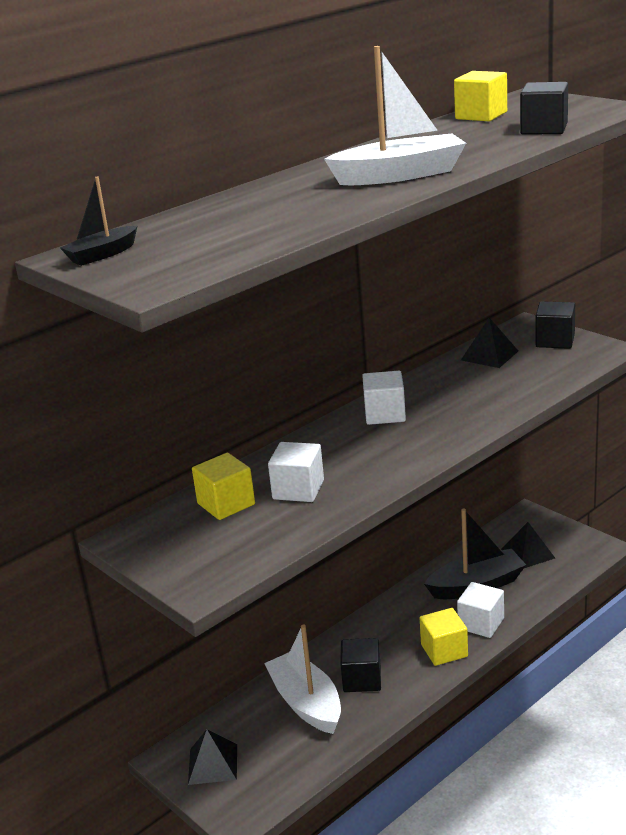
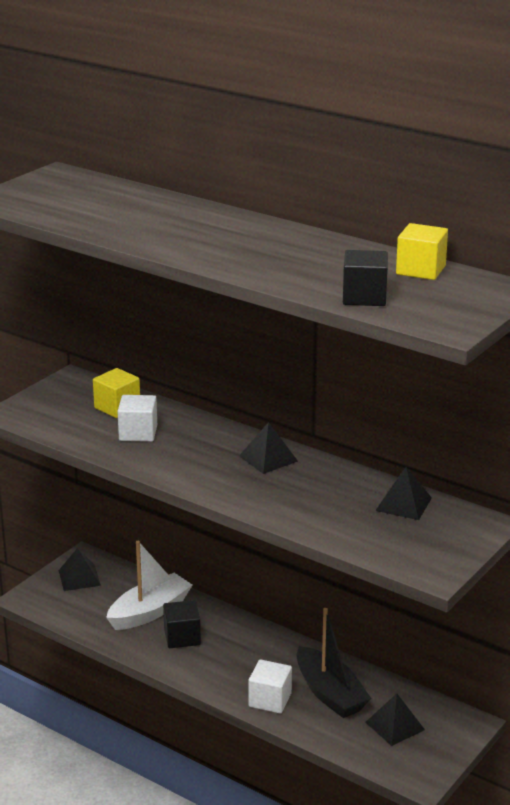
camera: 75 degrees right, 0 degrees up
(102, 255) = (57, 180): black boat -> none
(385, 414) = (268, 458): white cube -> black pyramid
(400, 175) = (220, 249): white boat -> none
(444, 650) = (226, 680): yellow cube -> none
(555, 341) = (449, 541): black cube -> none

